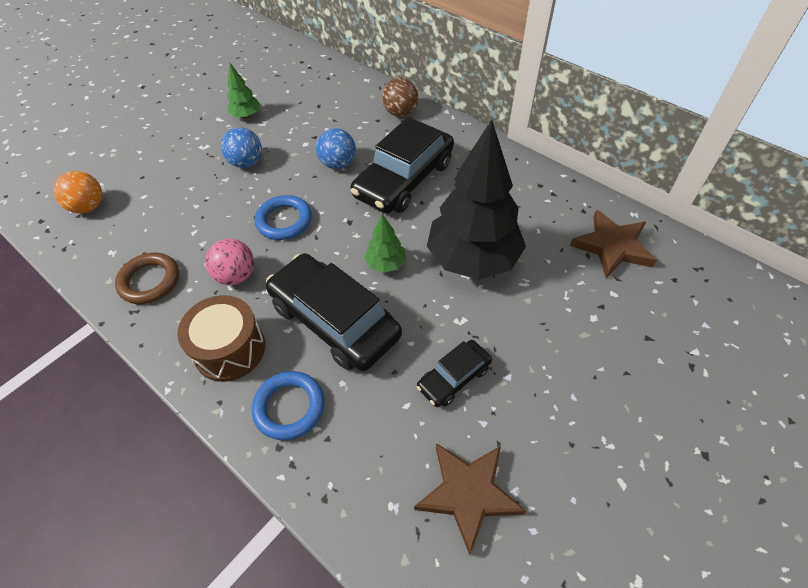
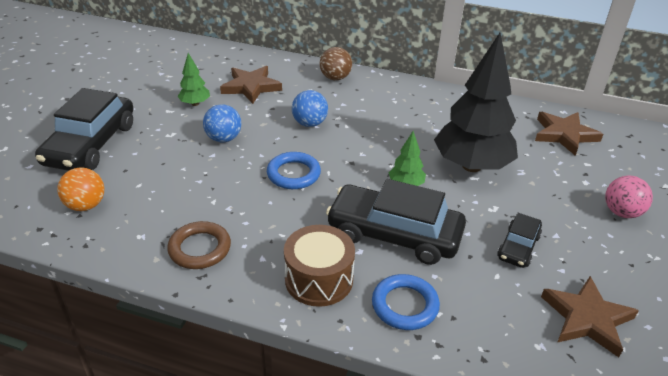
camera: 25 degrees left, 15 degrees down
(236, 276) = (281, 224): pink ball -> pink ball (621, 212)
(310, 107) = (251, 87): none -> brown star
(404, 179) = (374, 123): black car -> black car (91, 144)

